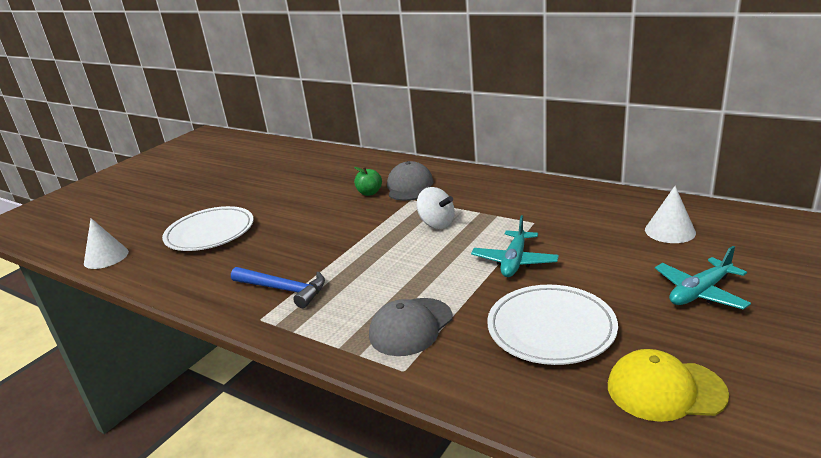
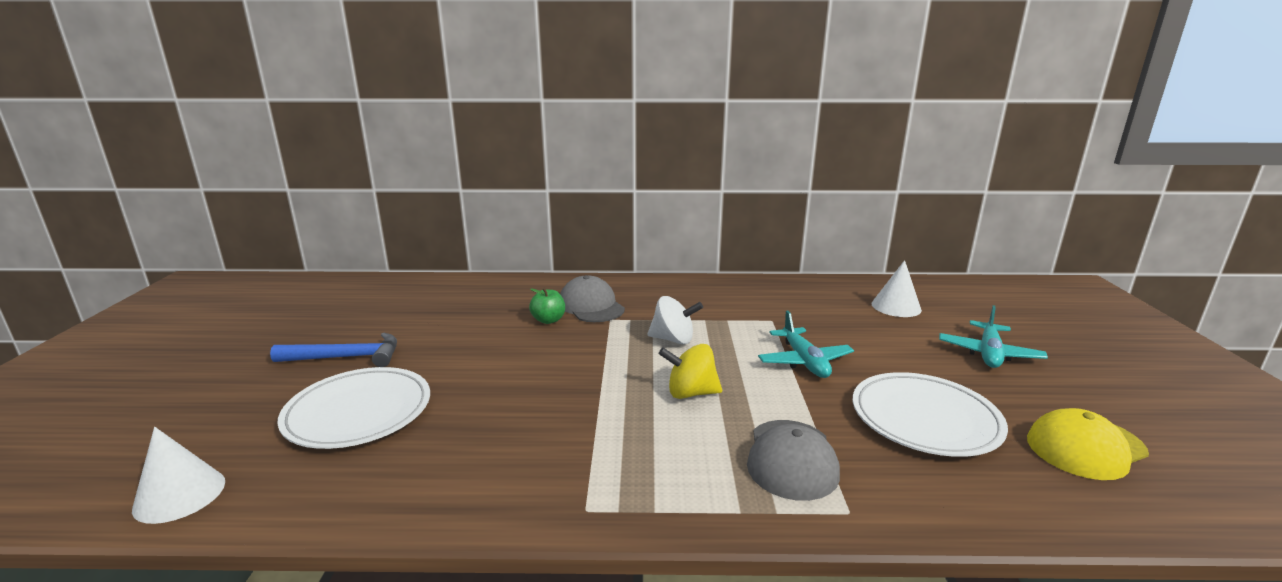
camera: 35 degrees left, 5 degrees down
(283, 289) = (573, 460): blue hammer -> blue hammer (346, 357)
(400, 265) = (690, 393): none -> yellow spinning top

